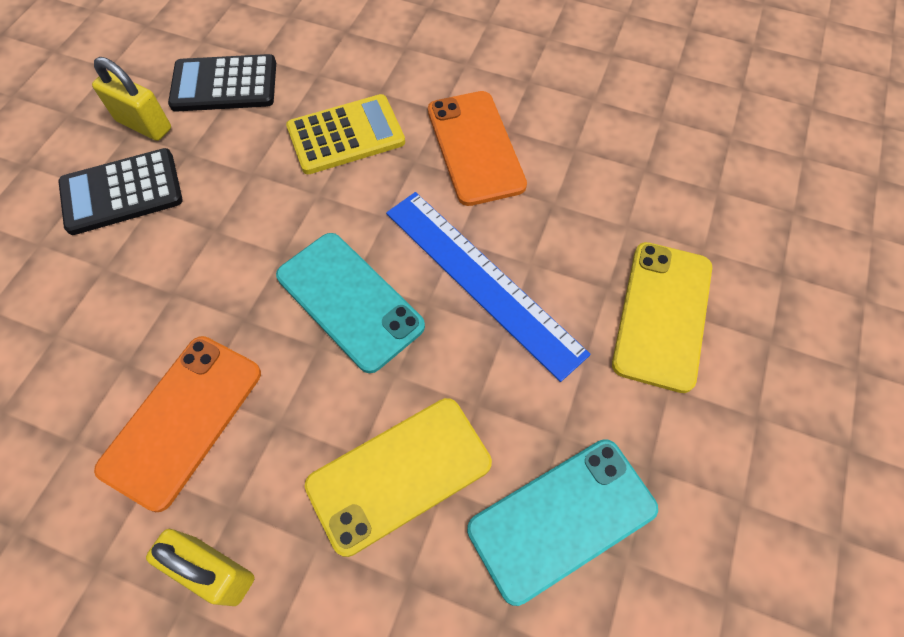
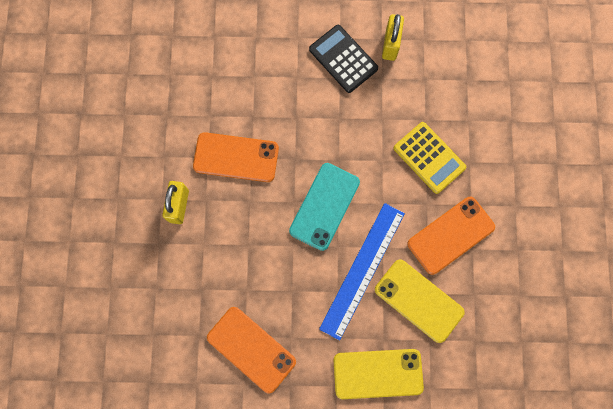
camera: 70 degrees right, 15 degrees up
(224, 85) = (437, 72): black calculator -> none
(399, 474) = (245, 267): yellow phone -> yellow phone (418, 300)
(562, 518) = (251, 349): turquoise phone -> orange phone

